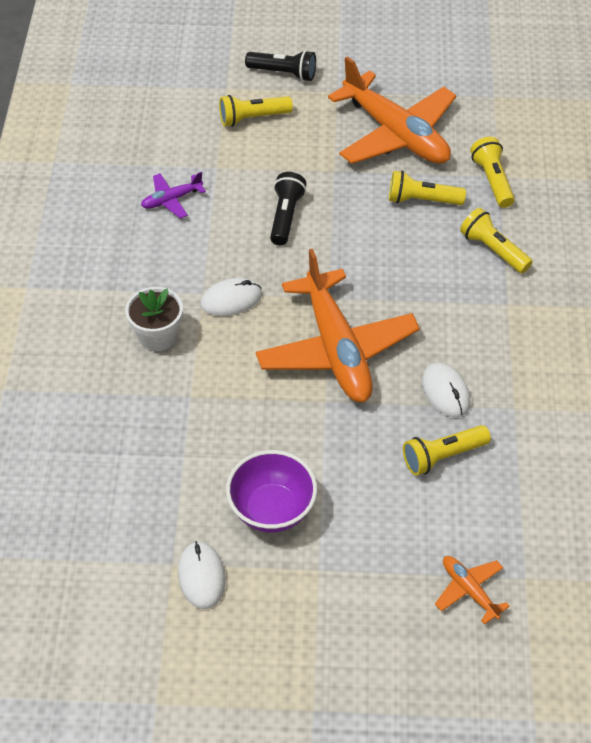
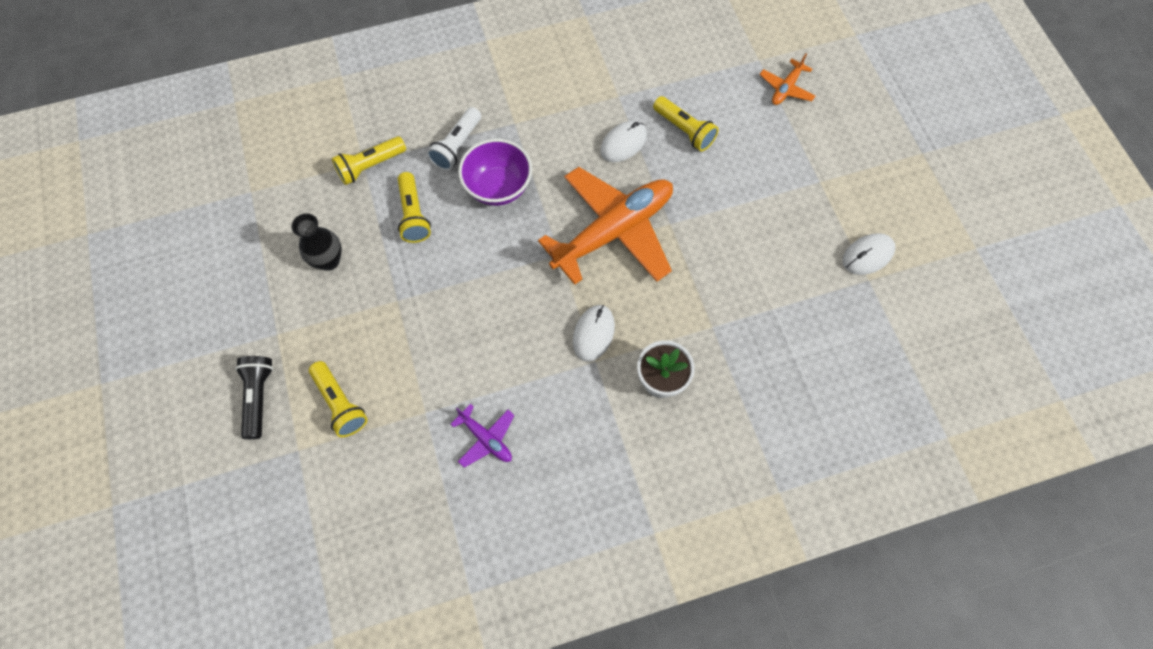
camera: 110 degrees left, 15 degrees up
(231, 300) = (593, 333): white mouse -> white mouse turned 60 degrees clockwise
(272, 509) = (787, 228): purple bowl -> purple bowl (498, 188)
(285, 216) = (473, 323): black flashlight -> none
(396, 134) = (328, 260): orange plane -> black vase
(493, 250) = (457, 146): yellow flashlight -> white flashlight

